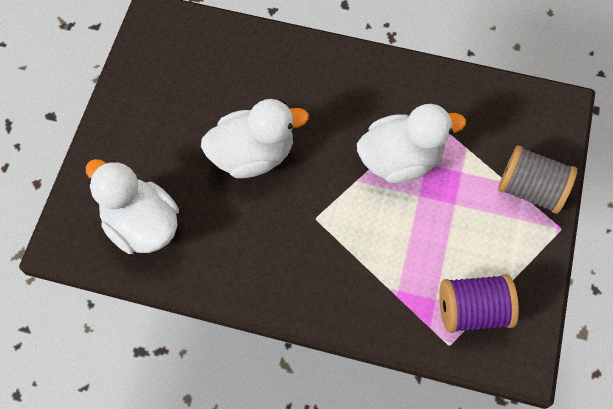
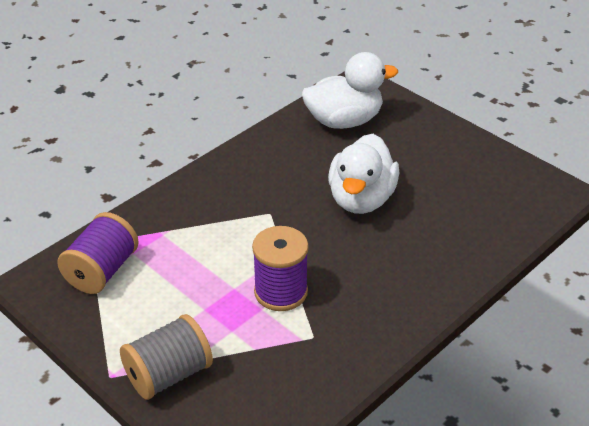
camera: 120 degrees right, 25 degrees down
(400, 159) = (281, 292): white duck -> purple spool

